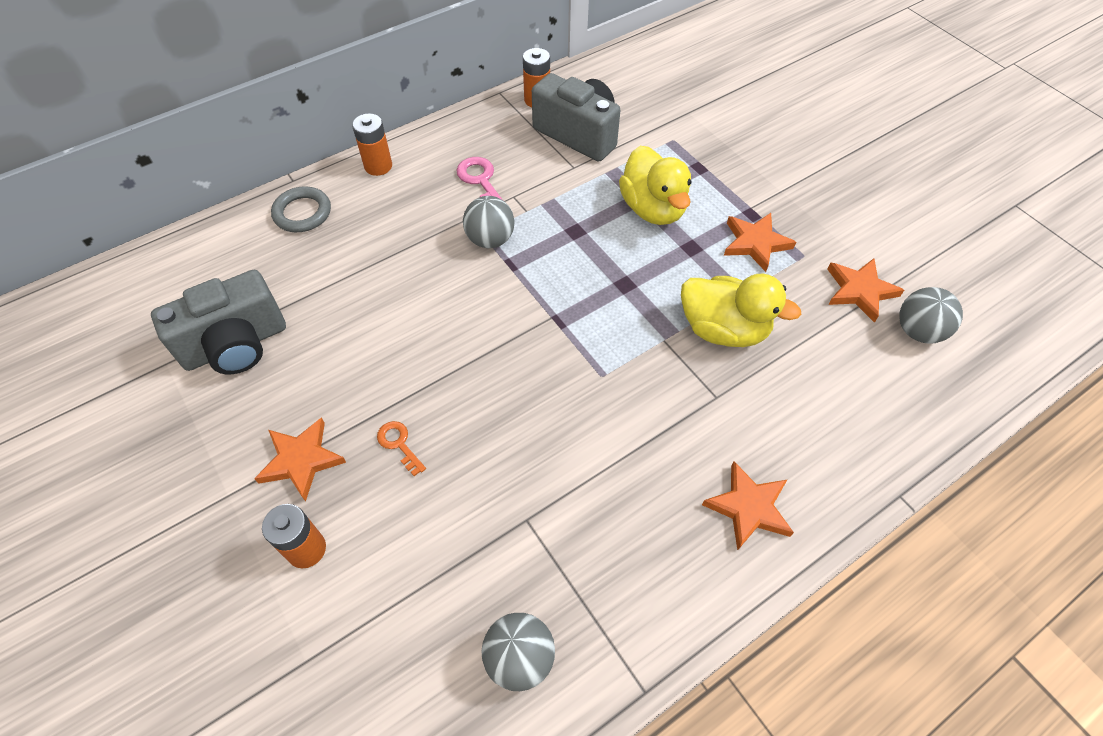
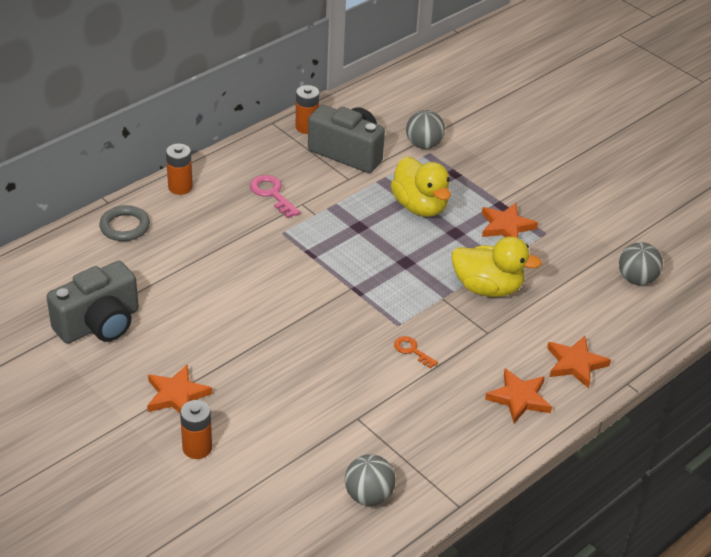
camera: 10 degrees left, 15 degrees down
(399, 444) = (250, 379): orange key -> orange key (412, 350)
(490, 239) = (289, 237): grey ball -> grey ball (424, 145)
(860, 291) = (591, 255): orange star -> orange star (575, 364)

